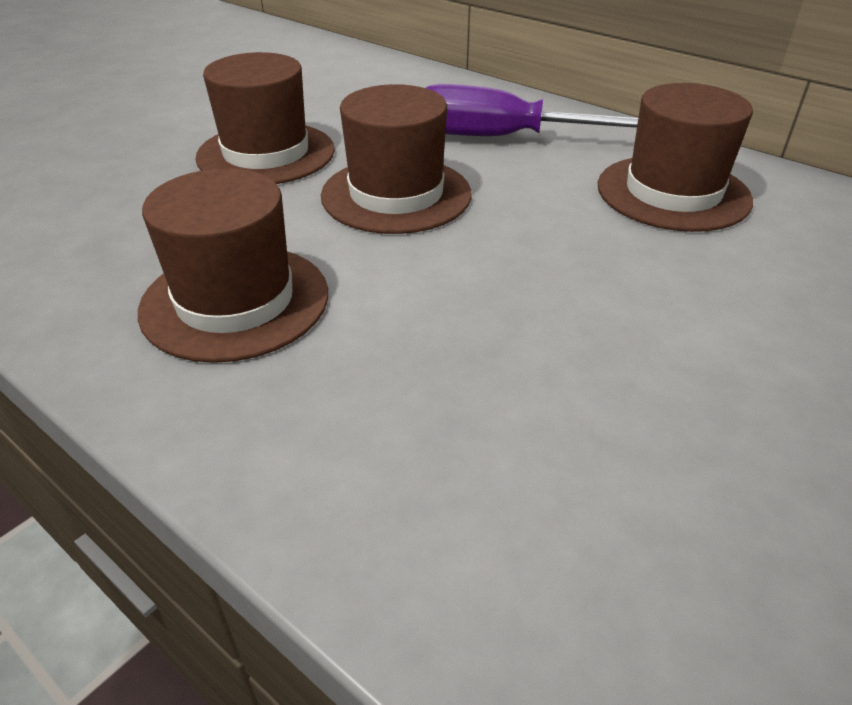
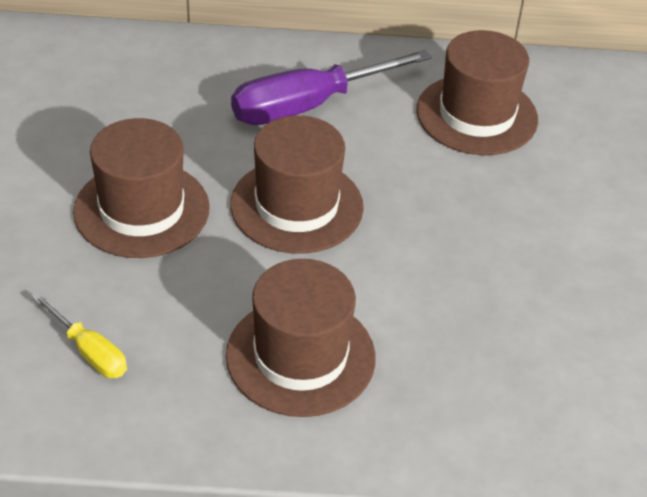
camera: 40 degrees left, 5 degrees up
(84, 221) = (90, 352): none -> yellow screwdriver

